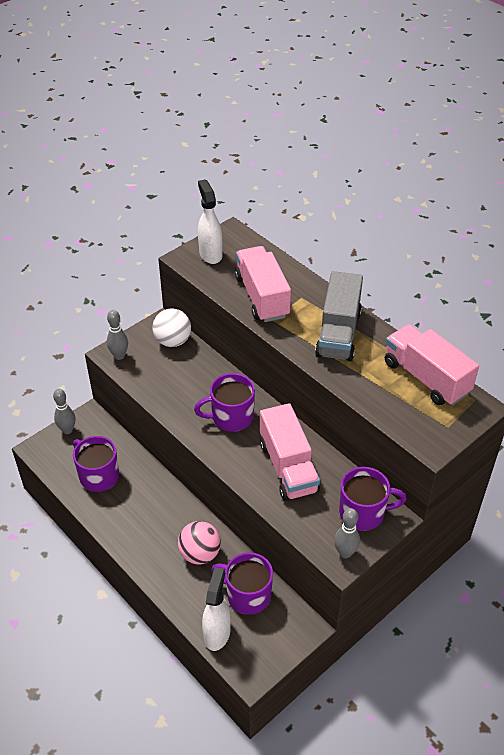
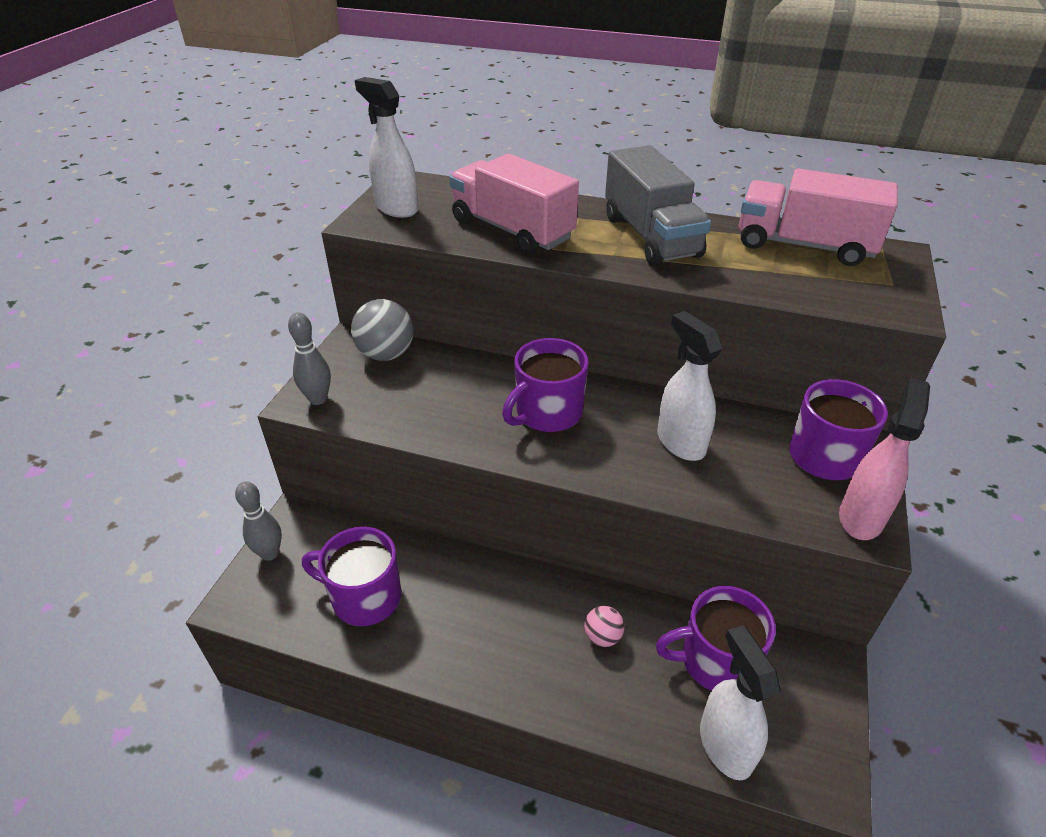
camera: 30 degrees left, 5 degrees down
(173, 341) = (386, 354): white ball -> grey ball
(200, 554) = (602, 636): pink ball -> pink ball, size x0.55
(288, 467) = (680, 442): pink truck -> white spray bottle
(345, 553) = (861, 517): grey bowling pin -> pink spray bottle

